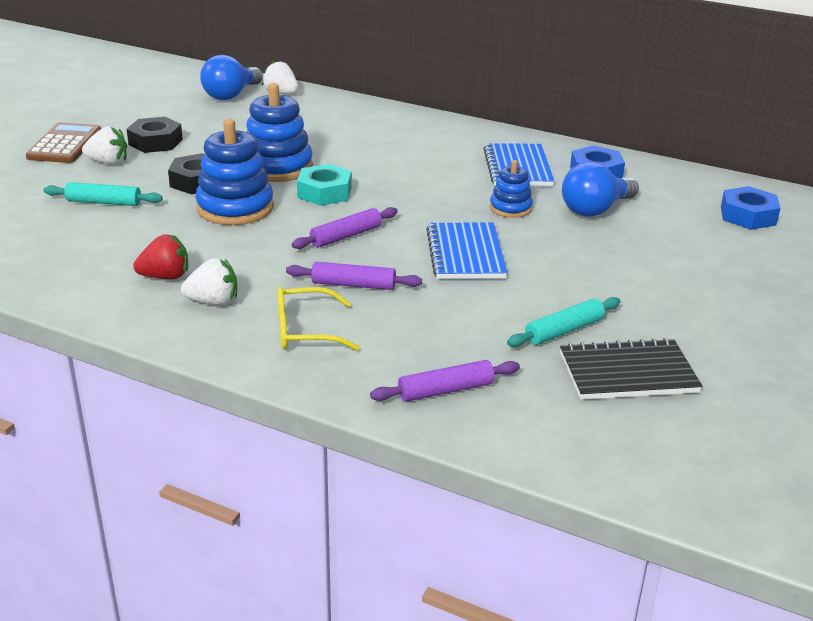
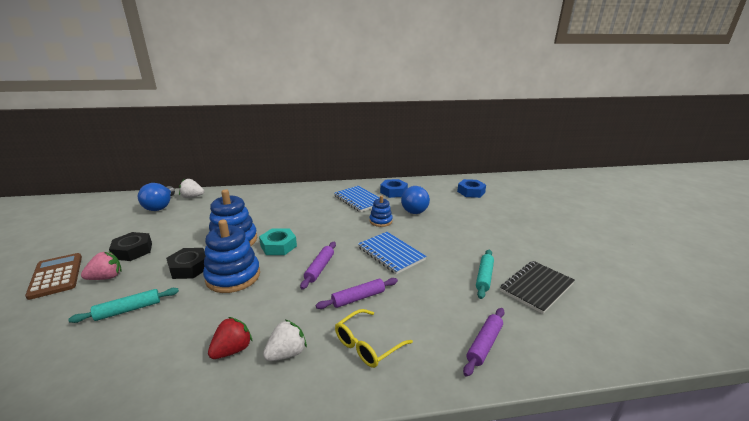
camera: 35 degrees left, 5 degrees down
(108, 162) = (106, 277): white strawberry -> pink strawberry

